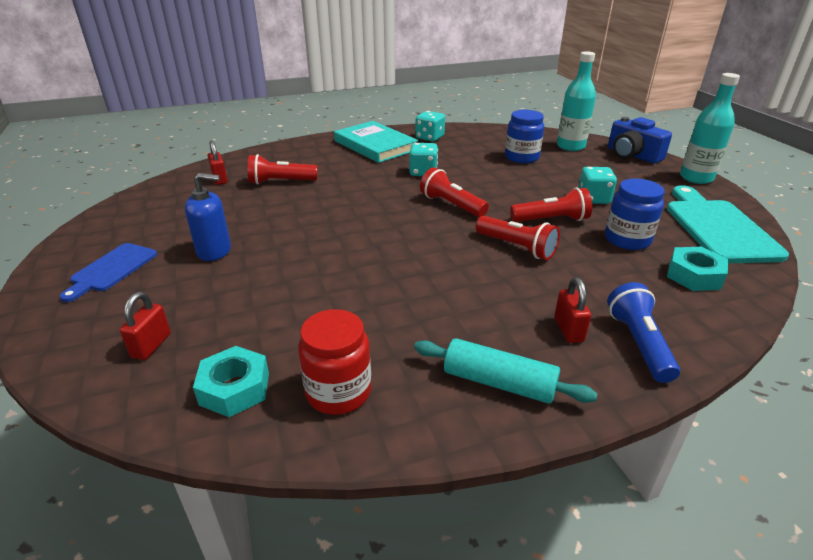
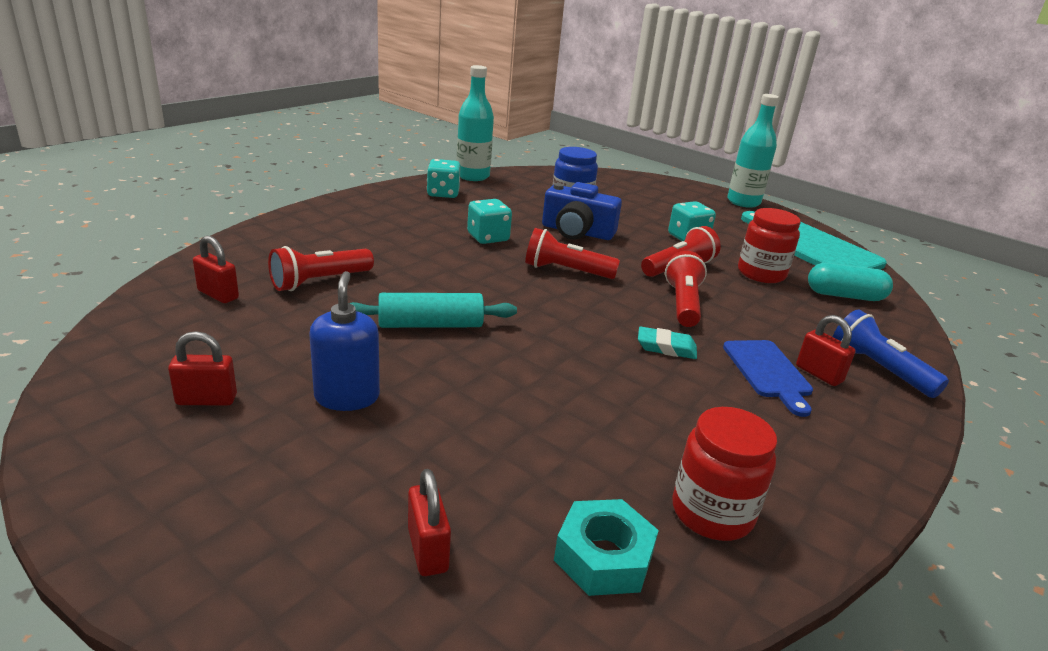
camera: 35 degrees left, 5 degrees down
(111, 269) = (215, 469): blue cutting board -> blue cutting board (768, 372)
(149, 234) = (206, 400): none -> red padlock
(214, 251) = (347, 397): blue soap dispenser -> blue soap dispenser turned 60 degrees counterclockwise
(375, 145) = (388, 212): turquoise book -> none
(458, 275) = (666, 347): none -> turquoise eraser
(499, 382) = (829, 444): turquoise rolling pin -> turquoise rolling pin (430, 325)
(517, 247) = (683, 303): red flashlight -> red flashlight turned 90 degrees counterclockwise
(570, 146) = (603, 184): turquoise bottle -> turquoise bottle (472, 176)
(627, 240) = (761, 274): blue jar -> red jar
(632, 155) = (668, 186): blue camera -> blue camera (577, 232)
(694, 276) = (844, 296): turquoise nut -> turquoise capsule

